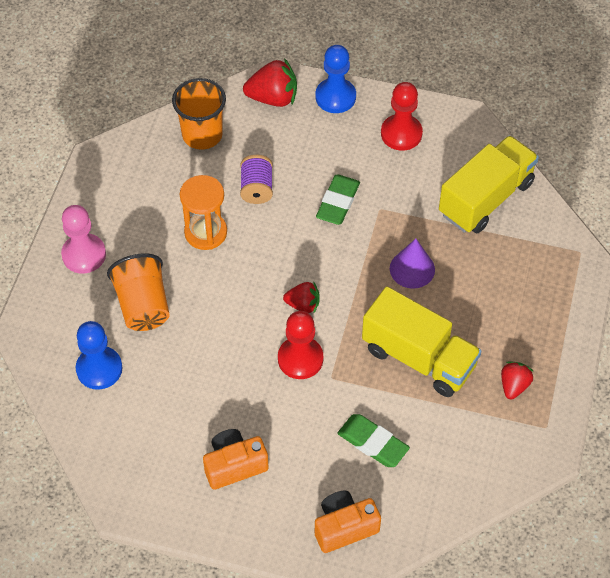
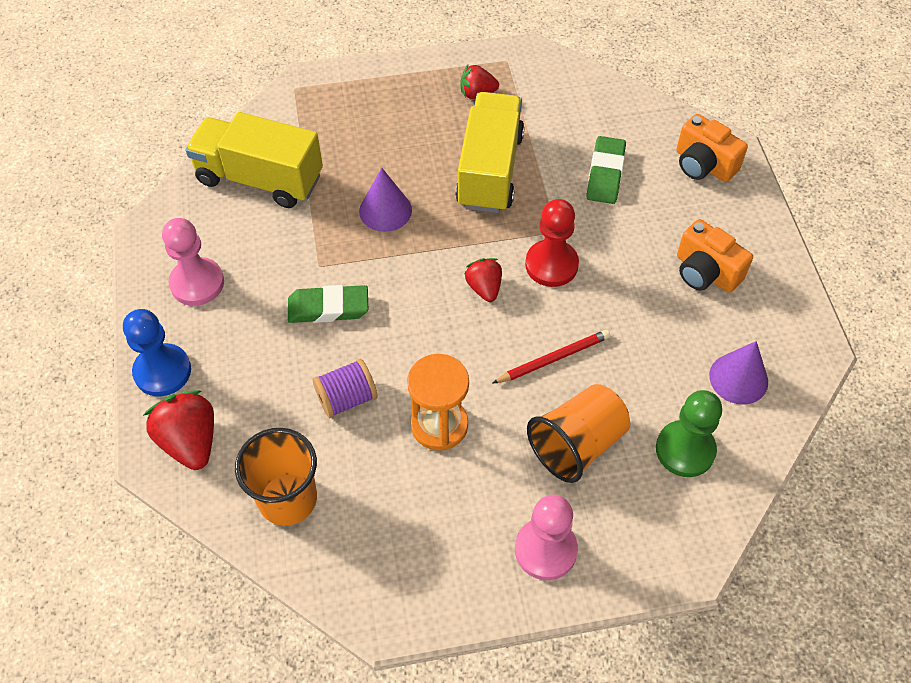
camera: 115 degrees left, 0 degrees up
(99, 369) = (685, 450): blue pawn -> green pawn
(131, 435) = (738, 378): none -> purple cone
(217, 322) = (553, 359): none -> red pencil
(401, 134) = (197, 283): red pawn -> pink pawn

